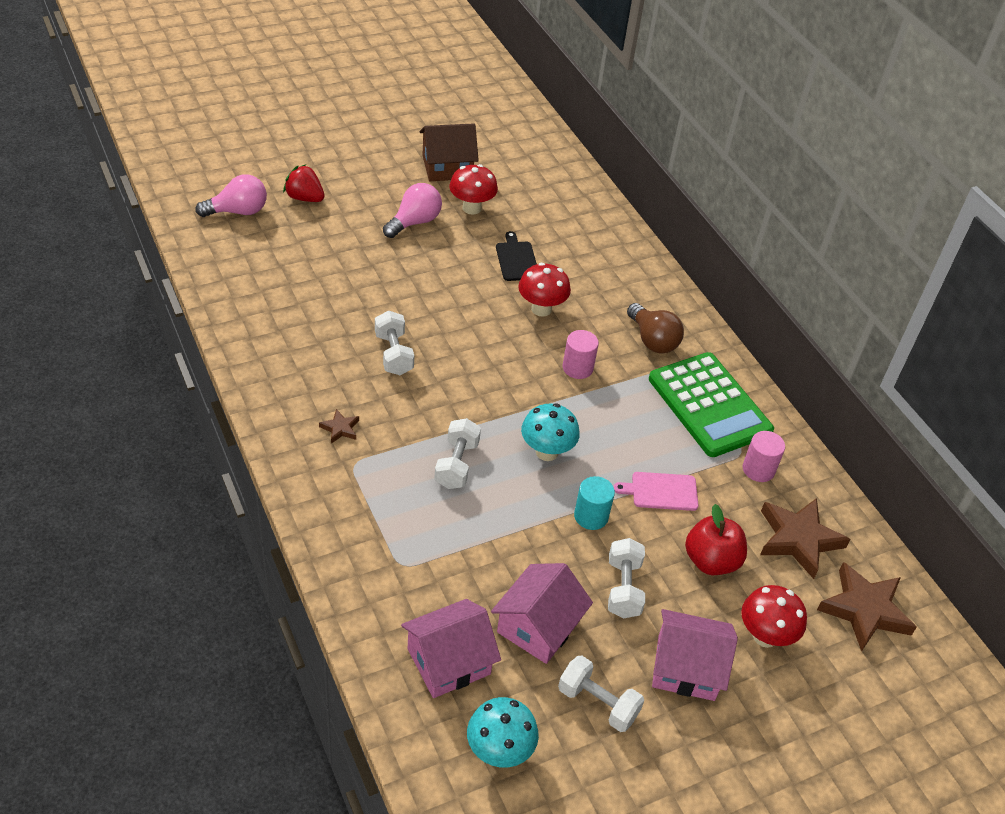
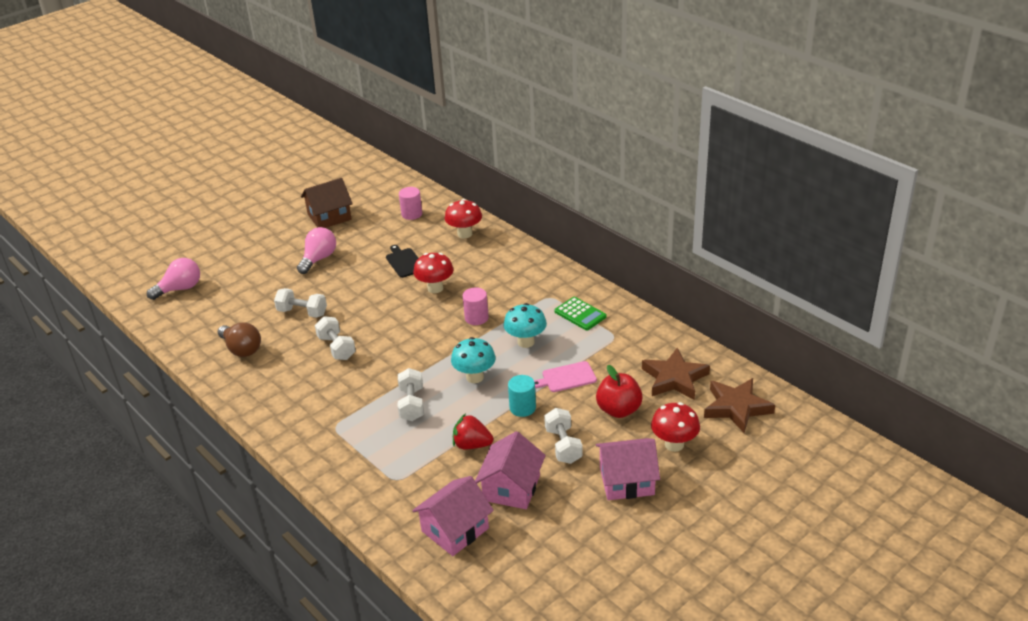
camera: 10 degrees left, 10 degrees down
(304, 198) = (228, 266): red strawberry -> red strawberry (472, 445)
(340, 428) = (315, 407): brown star -> none
(471, 208) = (358, 238): red mushroom -> red mushroom (464, 234)
(499, 751) = (514, 574): turquoise mushroom -> turquoise mushroom (526, 342)
(598, 703) = (573, 522): white dumbbell -> white dumbbell (302, 312)
(652, 340) = (524, 285): brown light bulb -> brown light bulb (242, 349)
(709, 405) = (580, 314): green calculator -> green calculator, size x0.52
(758, 469) = (630, 344): pink cylinder -> pink cylinder (412, 214)

